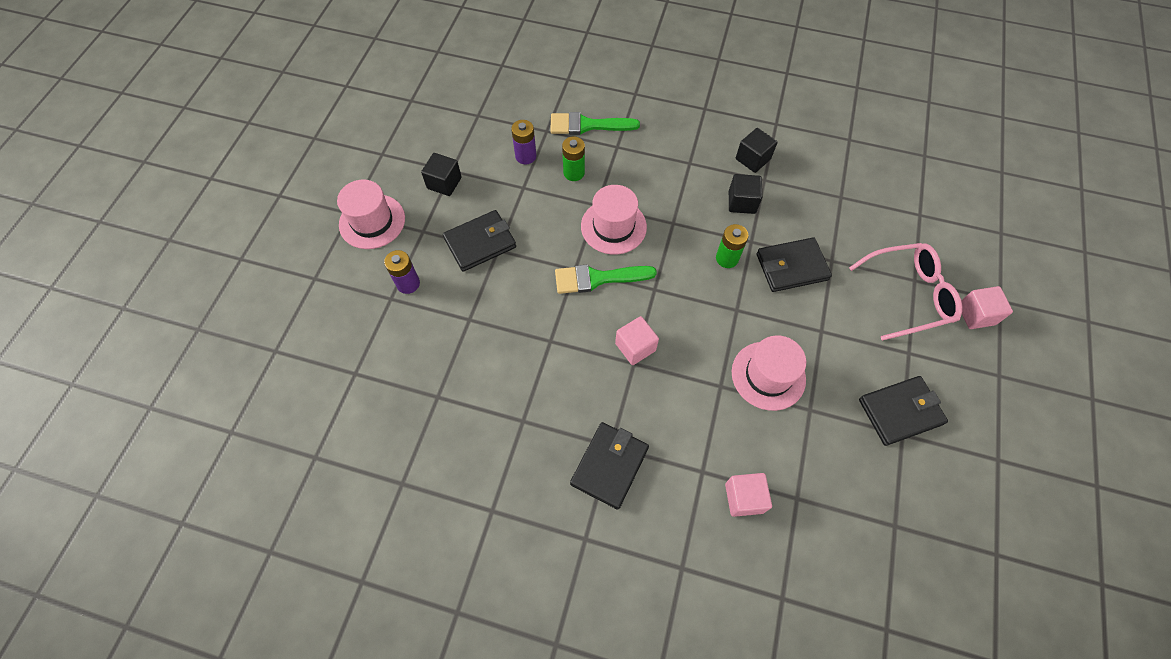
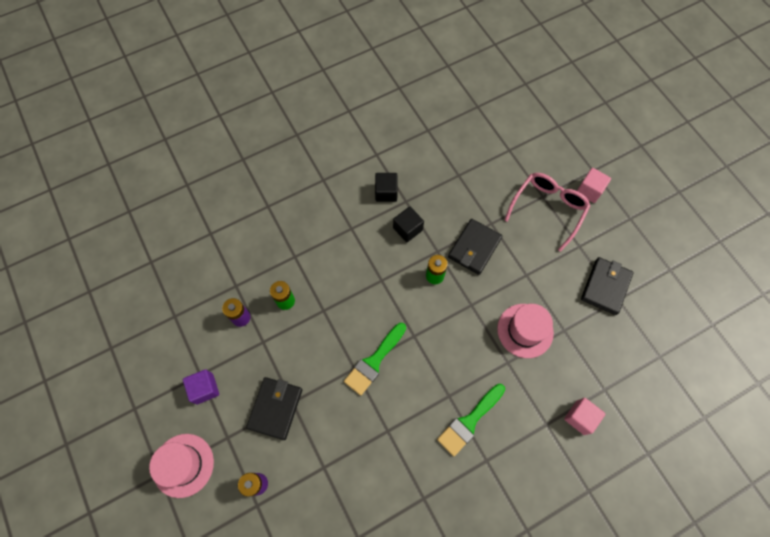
camera: 45 degrees left, 5 degrees up
(444, 183) = (205, 389): black cube -> purple cube
(587, 125) = (259, 257): green brush -> green brush (469, 421)
(609, 466) = (497, 474): black wallet -> none
(613, 226) = (348, 316): pink hat -> none
(635, 347) = (439, 385): pink cube -> none

